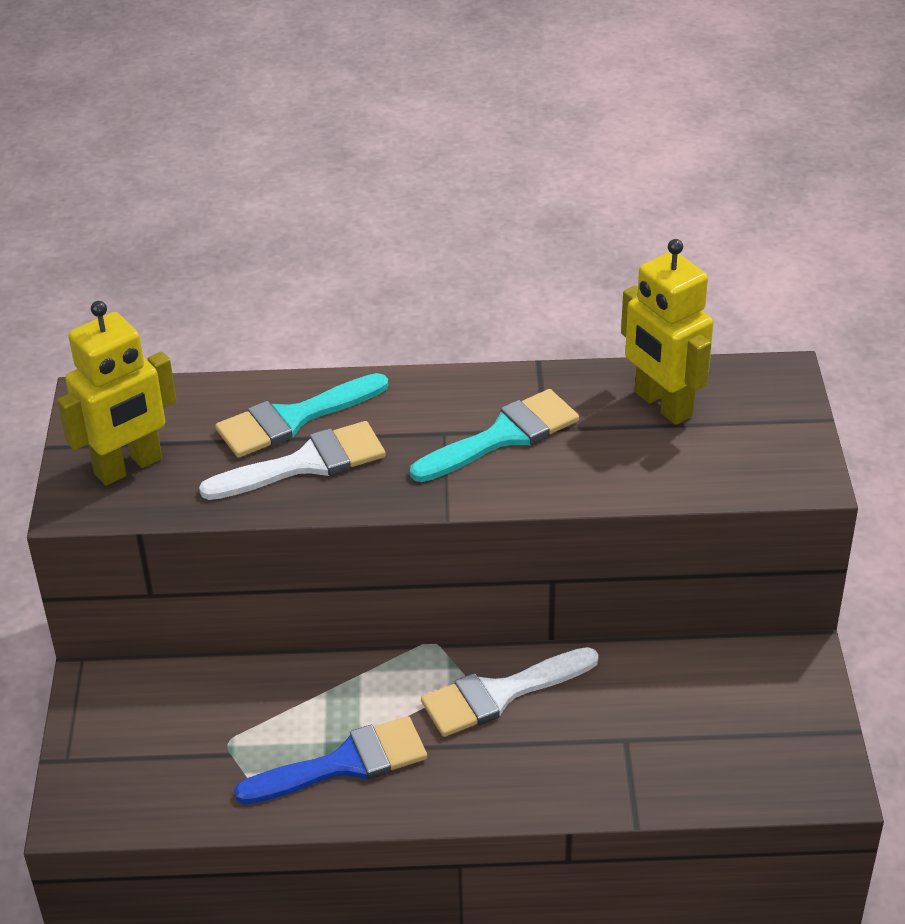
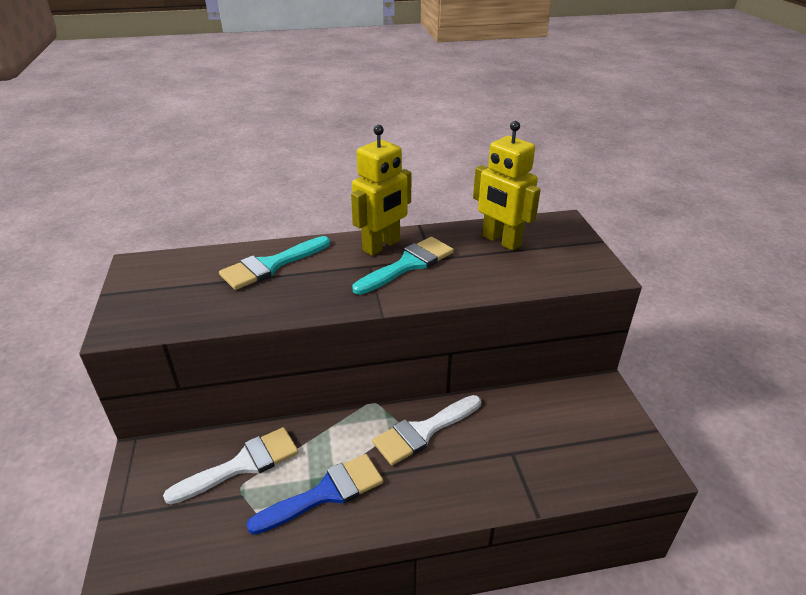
camera: 10 degrees left, 5 degrees down
(128, 467) = (158, 301): yellow robot -> yellow robot (381, 246)
(306, 463) = (282, 290): white brush -> white brush (243, 464)

